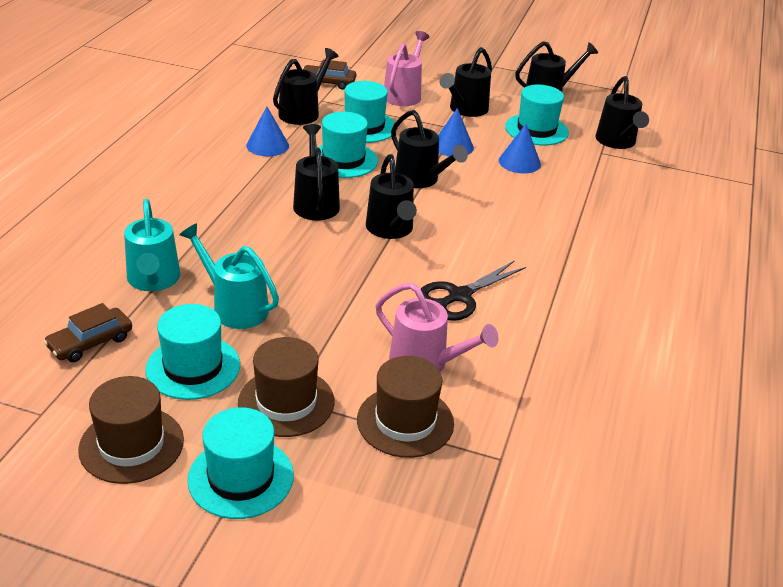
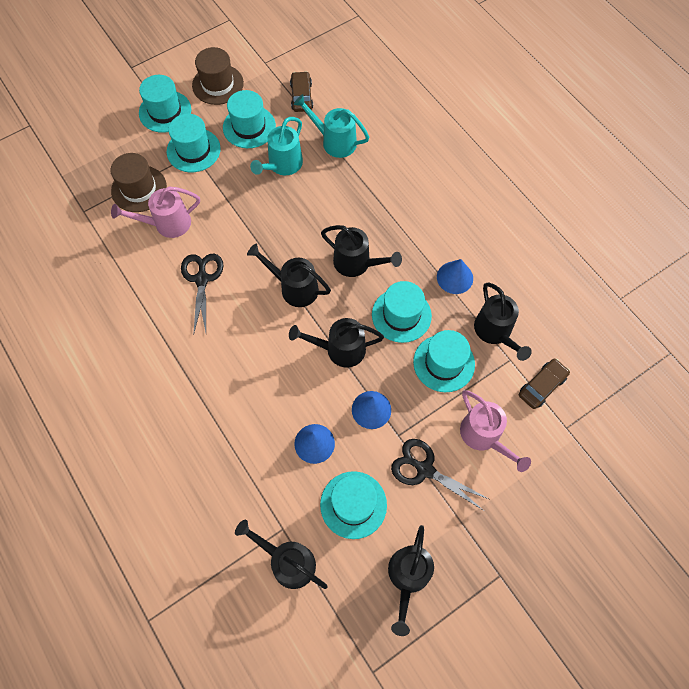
camera: 130 degrees right, 30 degrees up
(234, 307) = (282, 165): turquoise watering can -> turquoise watering can turned 135 degrees clockwise
(286, 402) = (193, 150): brown hat -> turquoise hat
(465, 110) = (424, 469): black watering can -> black scissors

